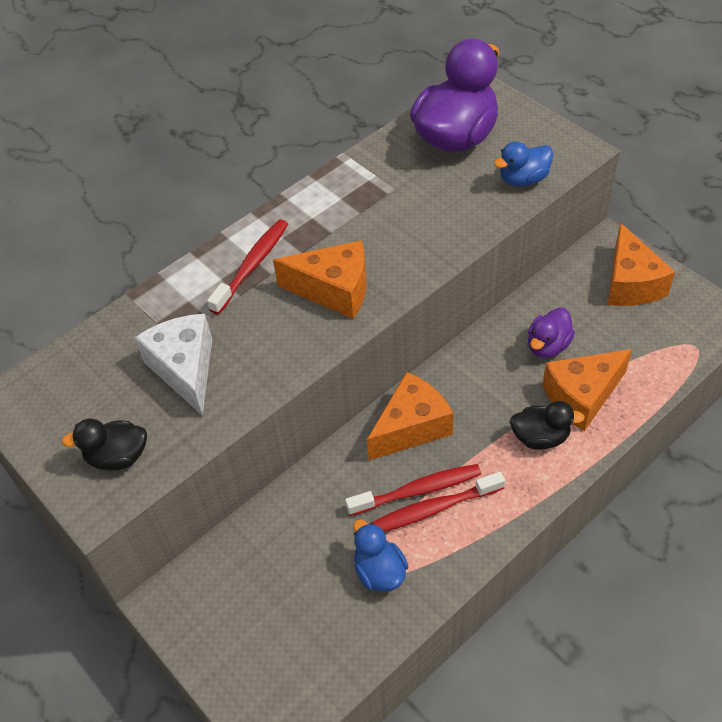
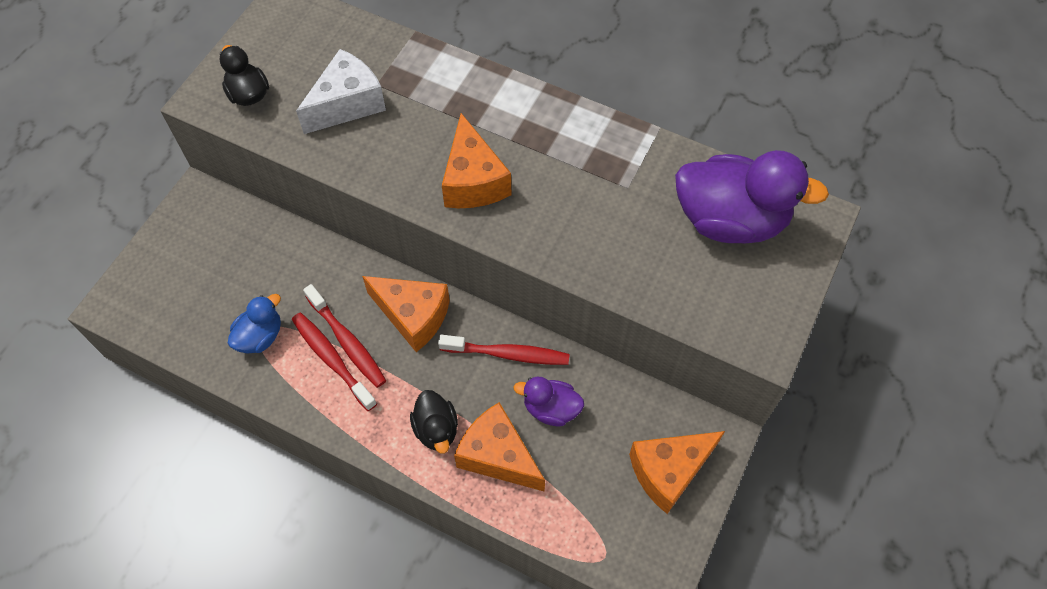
camera: 65 degrees right, 10 degrees up
(252, 265) = (480, 108): red toothbrush -> red toothbrush (508, 354)
(523, 179) = (692, 300): blue duck -> none

